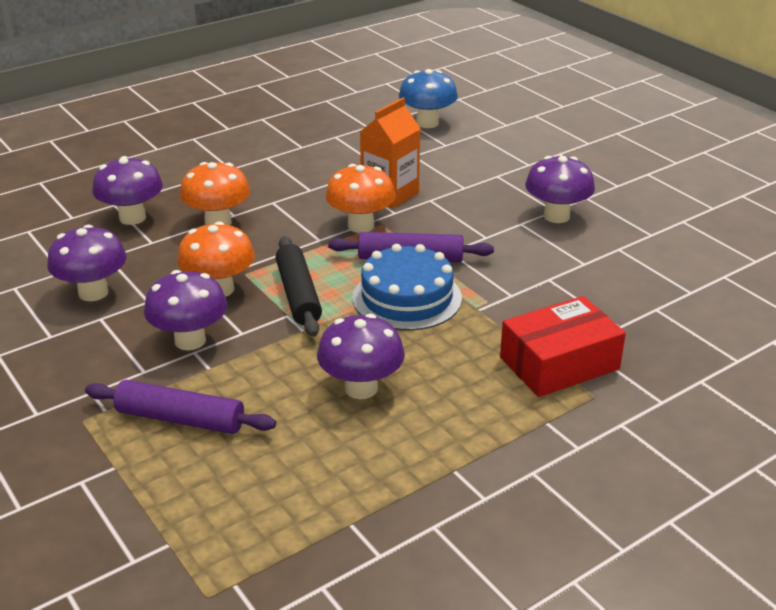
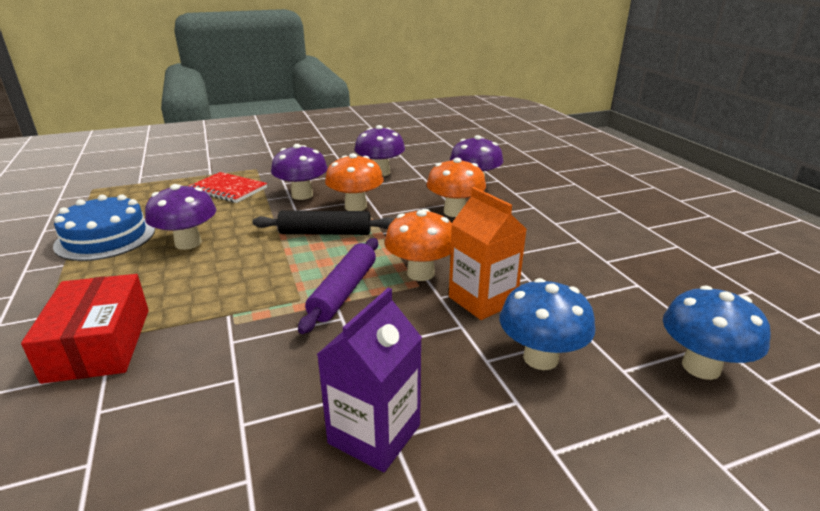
camera: 105 degrees right, 5 degrees down
(180, 419) = (228, 189): purple rolling pin -> red notebook
(407, 298) = (280, 279): blue cake -> blue cake (106, 237)
(450, 169) = (540, 358): none -> blue mushroom
(556, 216) = (374, 434): purple mushroom -> purple carton

